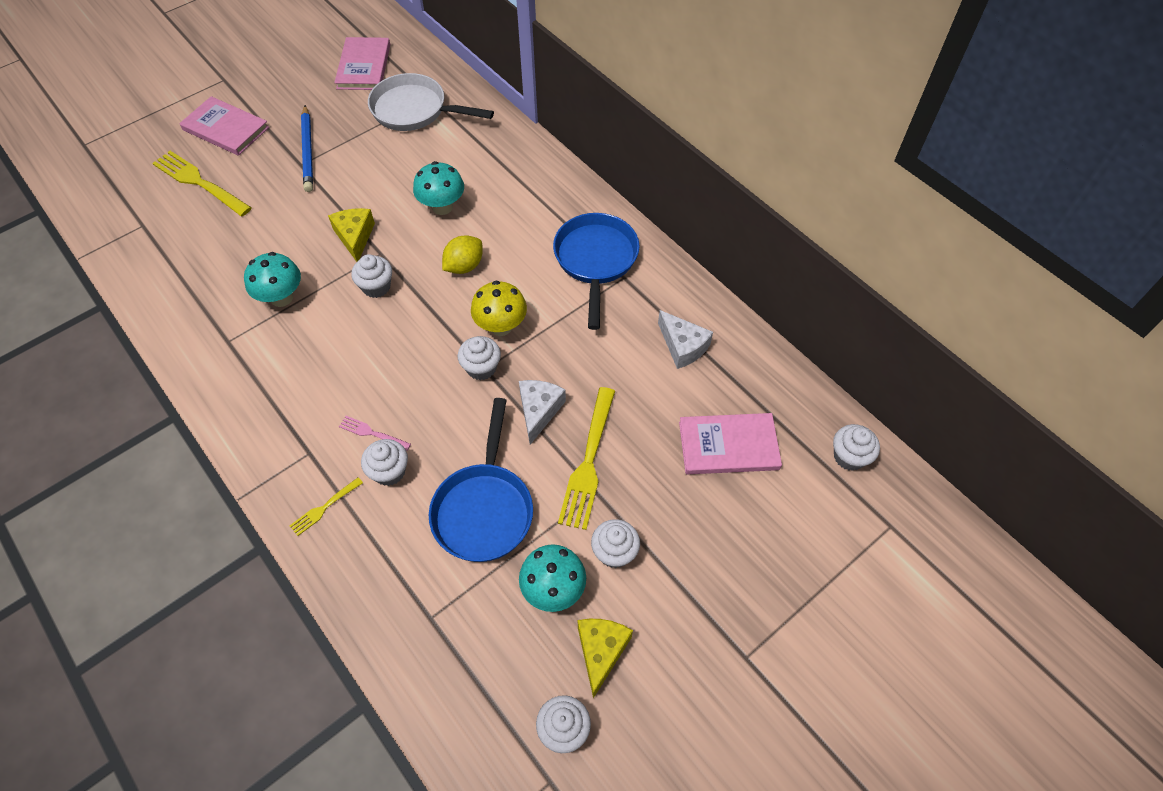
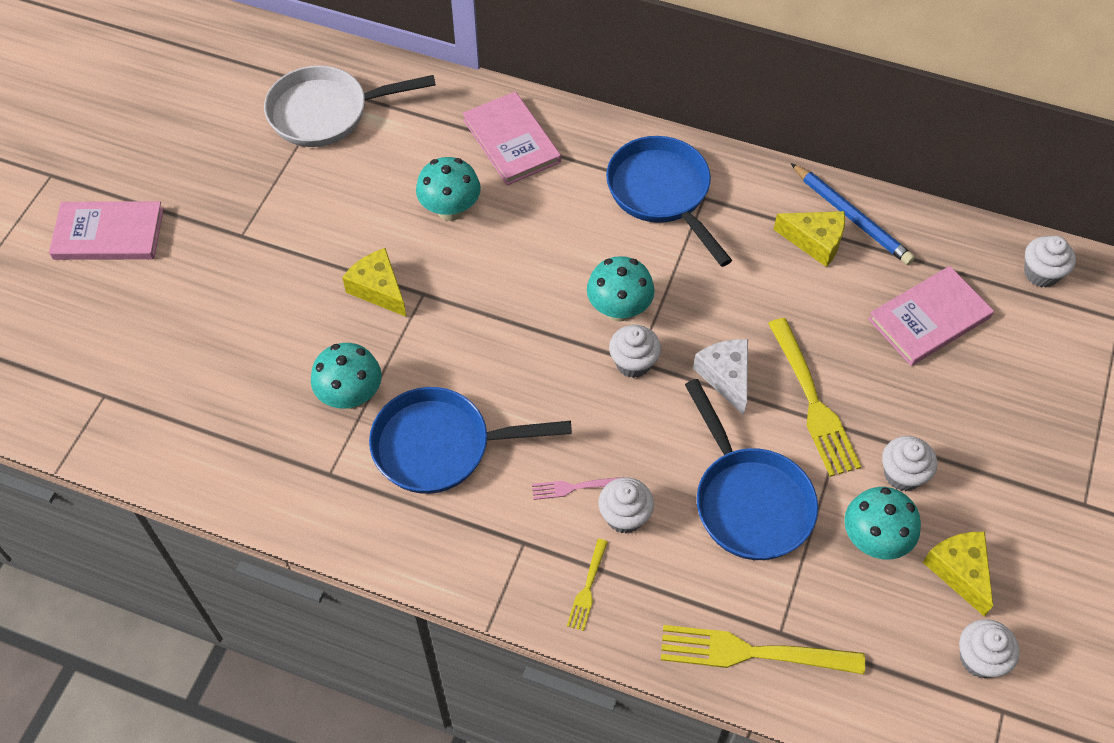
camera: 30 degrees left, 0 degrees up
(199, 182) = (132, 312): yellow fork -> yellow fork (752, 652)
(308, 151) = (237, 216): blue pencil -> blue pencil (851, 217)
(309, 359) = (441, 446): none -> blue pan
(364, 66) = (219, 85): pink book -> pink book (511, 141)
(376, 287) = (449, 332): white cupcake -> none
(464, 266) = (528, 264): yellow lemon -> none
(501, 326) = (619, 309): yellow mushroom -> turquoise mushroom
(683, 346) = (815, 241): white cheese -> yellow cheese

